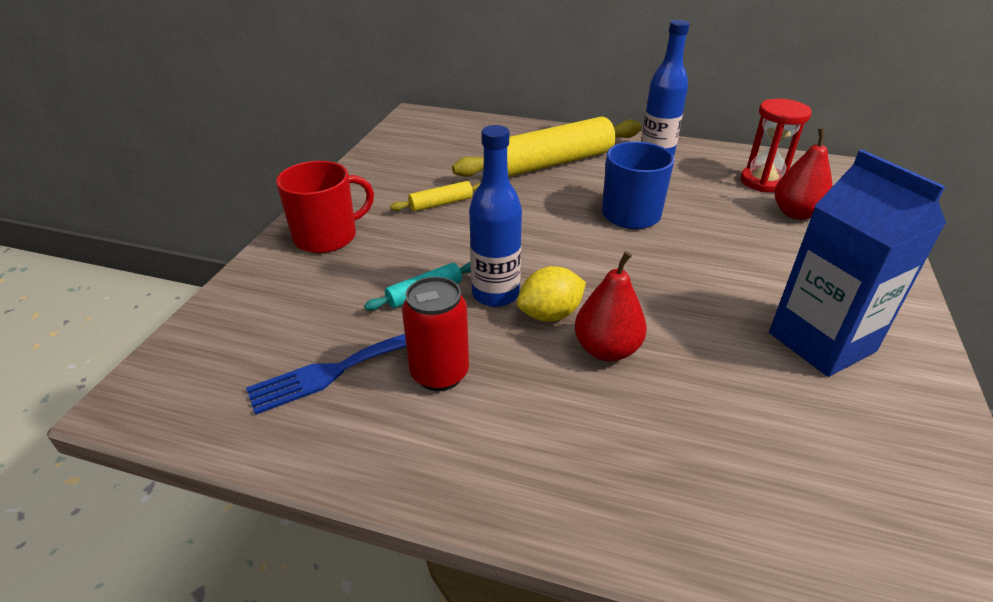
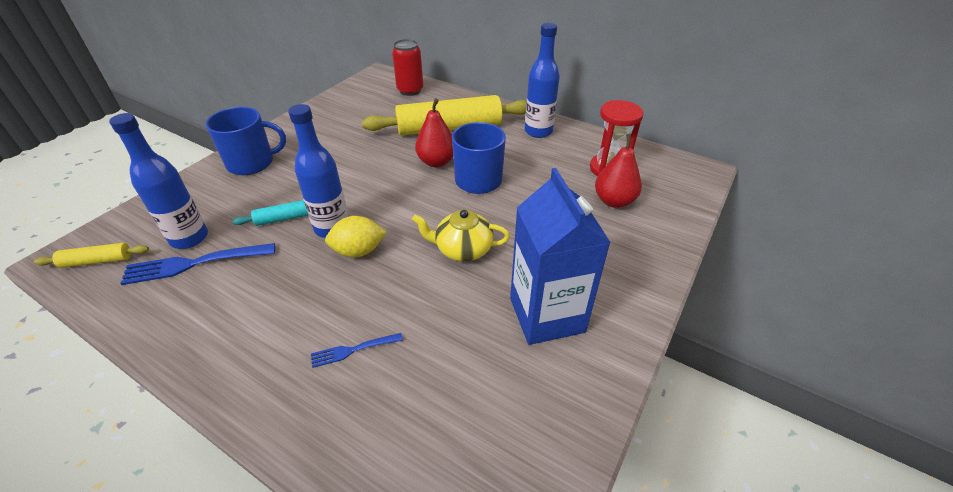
camera: 15 degrees right, 5 degrees up
(310, 339) = (189, 238): none -> blue bottle
(327, 236) = (252, 163): red mug -> blue mug
(439, 374) = (252, 281): red can -> red can (410, 90)
(441, 203) = (346, 149): yellow rolling pin -> yellow rolling pin (97, 261)
(606, 349) = (378, 287): red pear -> red pear (436, 162)
(633, 426) = (353, 350): none -> blue fork
(672, 290) = (463, 249): none -> yellow teapot

